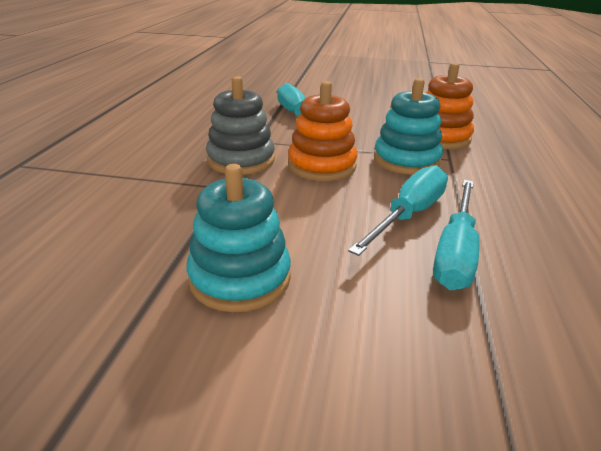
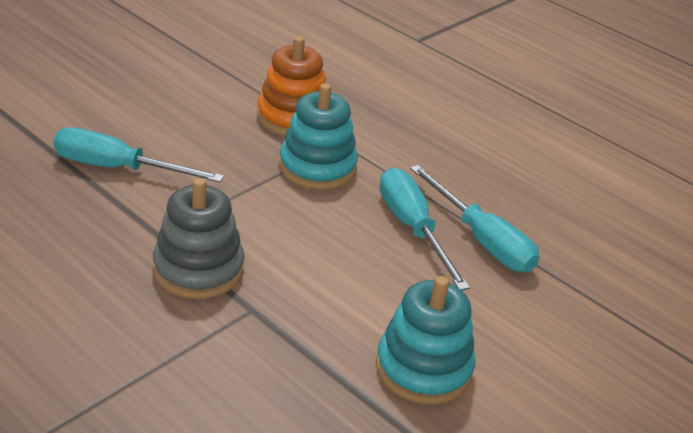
camera: 60 degrees left, 5 degrees up
(322, 166) = (273, 223): orange stacking toy -> none

